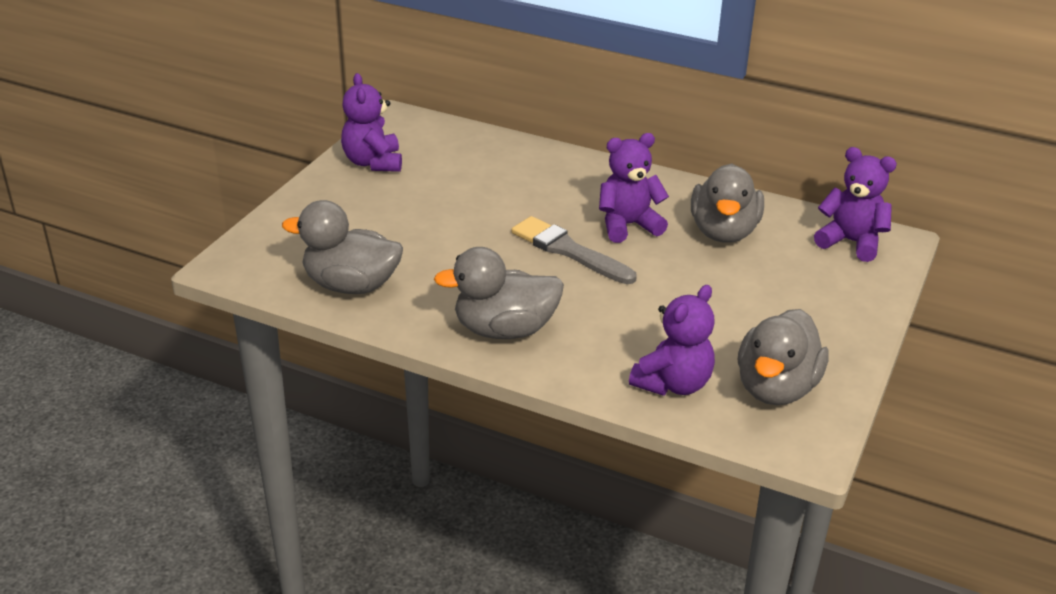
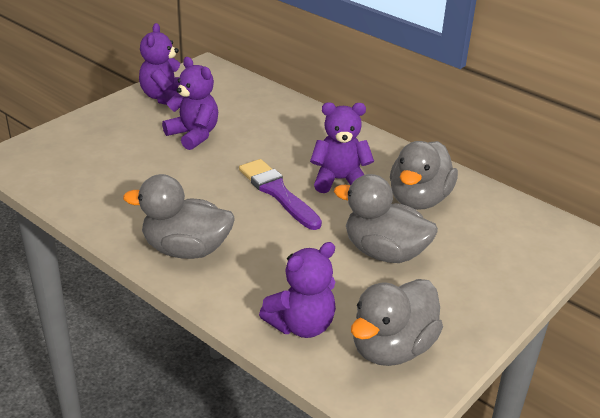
camera: 15 degrees right, 0 degrees up
(351, 285) = (87, 190): grey duck -> grey duck (384, 252)
(568, 250) = (277, 192): grey brush -> purple brush
(851, 242) = (530, 228): purple teddy bear -> purple teddy bear (193, 135)

